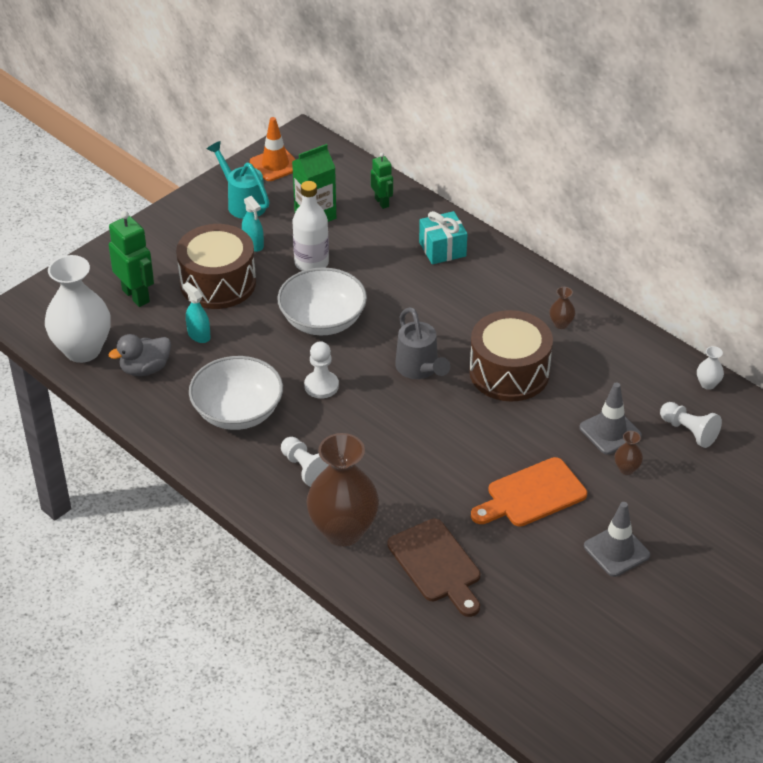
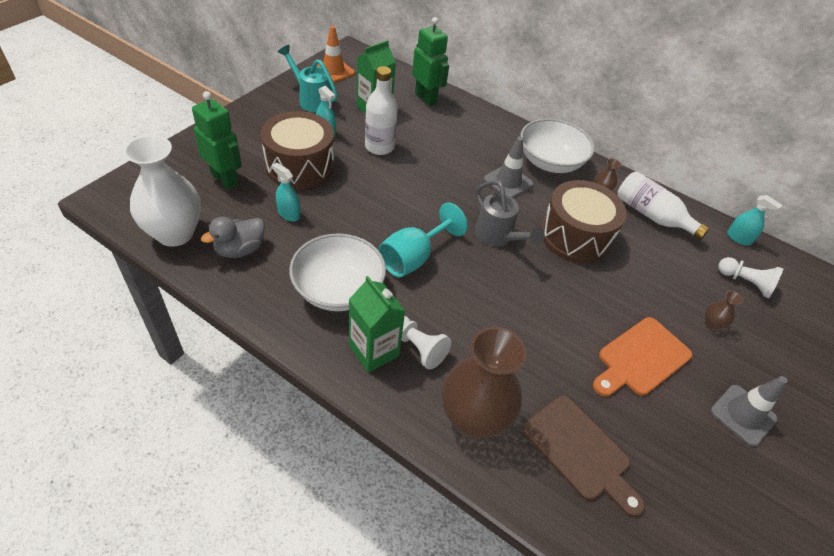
camera: 15 degrees left, 5 degrees up
(262, 469) = (374, 351): none -> green carton
(321, 386) = (413, 258): white pawn -> turquoise goblet
(322, 320) = (400, 196): white bowl -> white bowl (550, 162)
(382, 202) = (426, 98): green robot -> green robot, size x1.65
(442, 249) = (485, 133): turquoise gift -> none
(610, 431) = (681, 287): grey traffic cone -> grey traffic cone (508, 182)
(611, 354) = (652, 215): none -> white bottle
(708, 384) = (738, 238): white vase -> turquoise spray bottle

